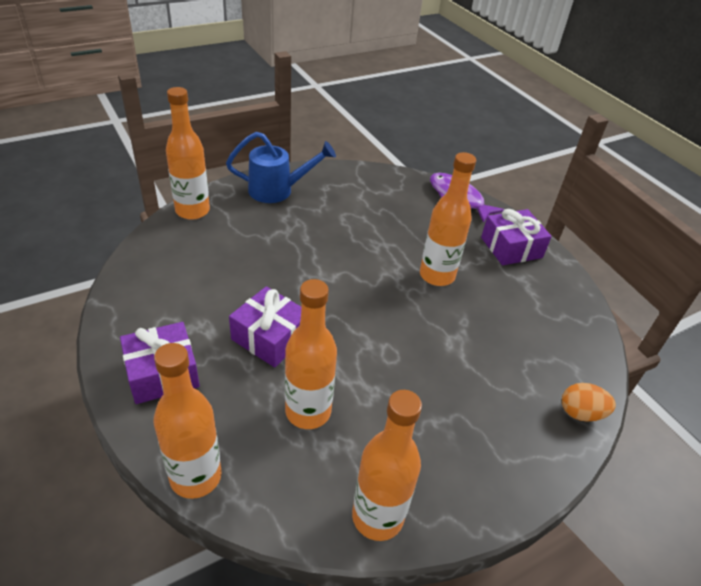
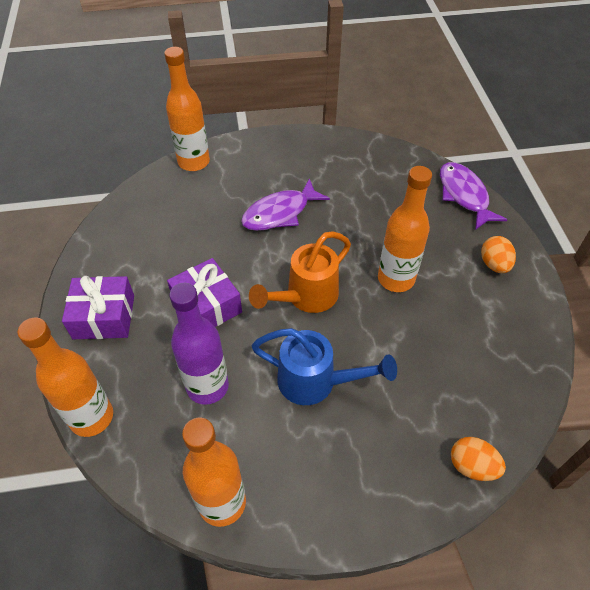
camera: 25 degrees right, 10 degrees up
(277, 190) = (280, 154): blue watering can -> blue watering can (315, 382)
(302, 241) = (280, 213): none -> purple fish
(308, 411) = (207, 386): orange bottle -> purple bottle
(364, 308) = (306, 297): none -> orange watering can
(511, 247) = (494, 264): purple gift -> orange egg

